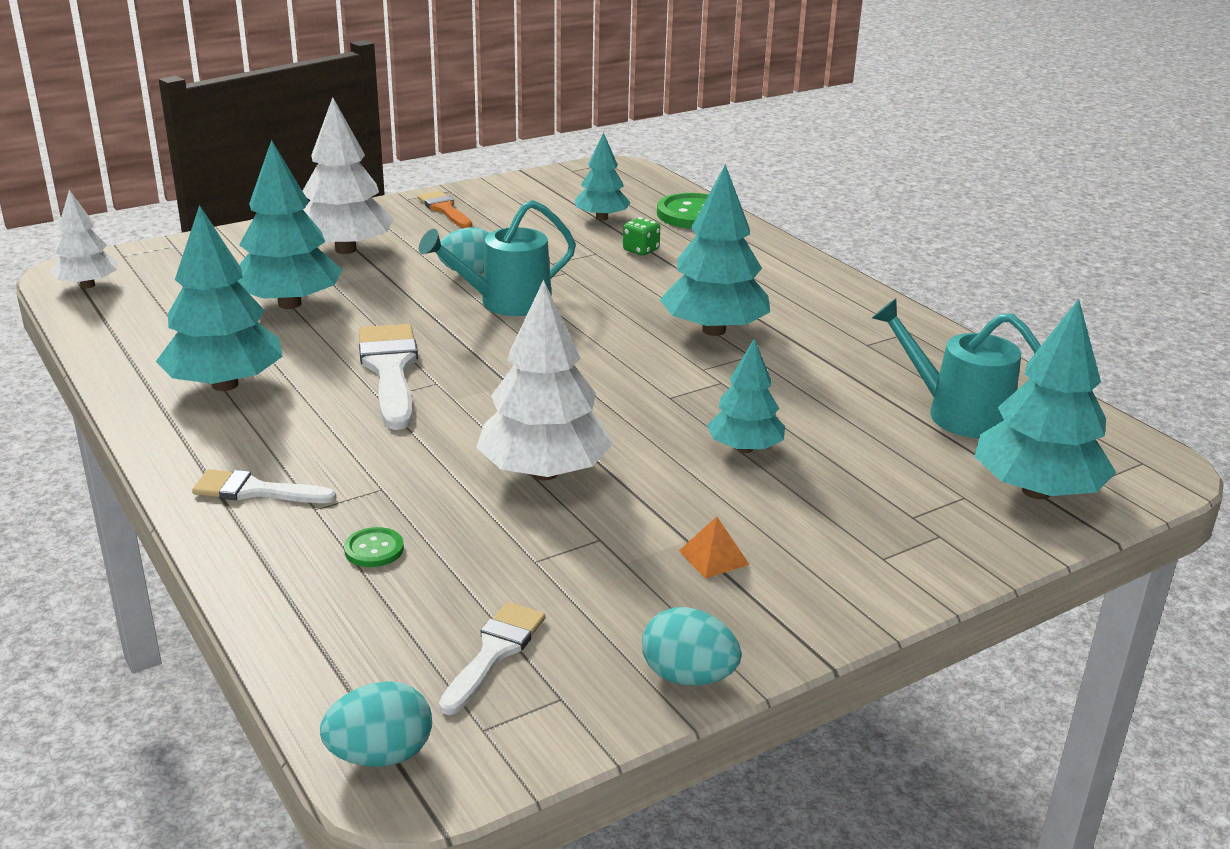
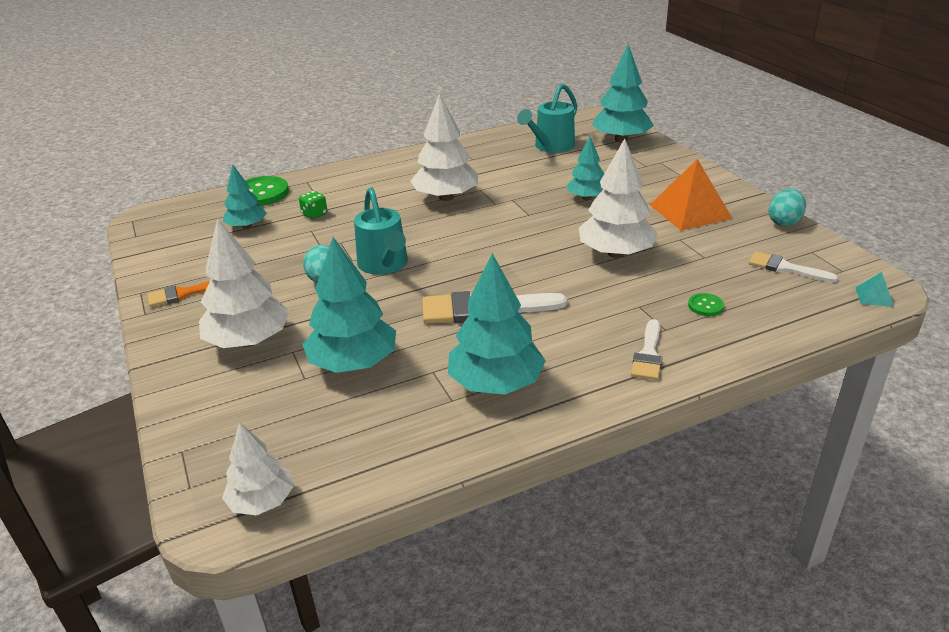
camera: 80 degrees left, 5 degrees up
(380, 755) = (874, 296): turquoise egg -> turquoise pyramid
(713, 557) = (690, 211): orange pyramid -> orange pyramid, size x2.32
(714, 330) = (446, 197): turquoise tree -> white tree

